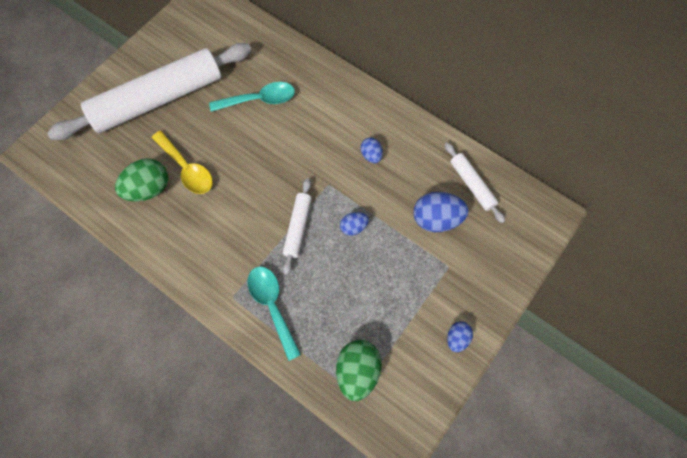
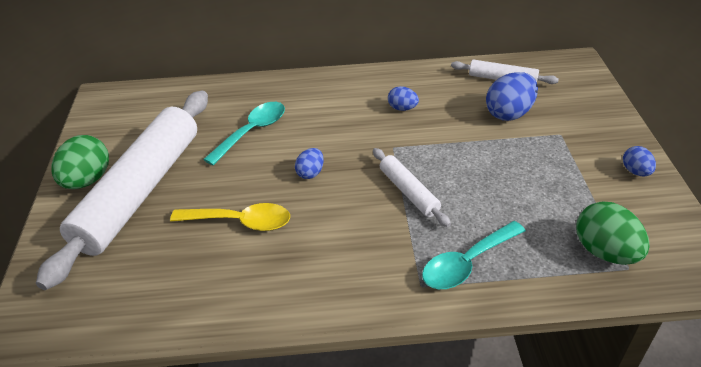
camera: 40 degrees left, 25 degrees down
(149, 189) = (217, 264): green egg -> green egg (87, 180)
(272, 306) = (467, 263): turquoise spoon -> turquoise spoon turned 60 degrees counterclockwise
(353, 227) = (455, 160): blue egg -> blue egg (310, 173)

